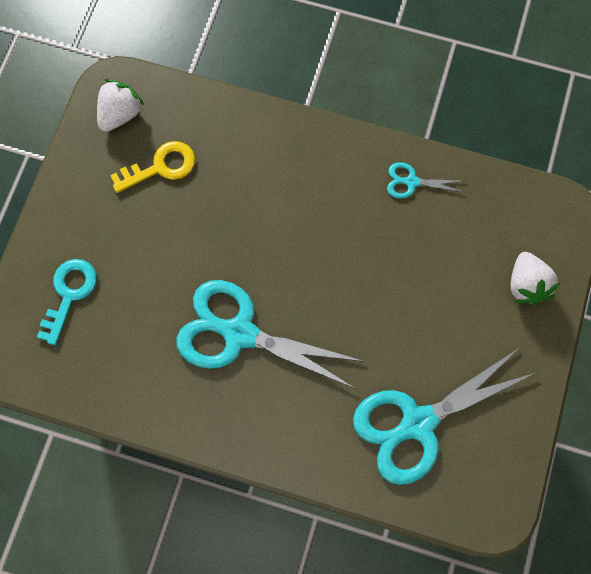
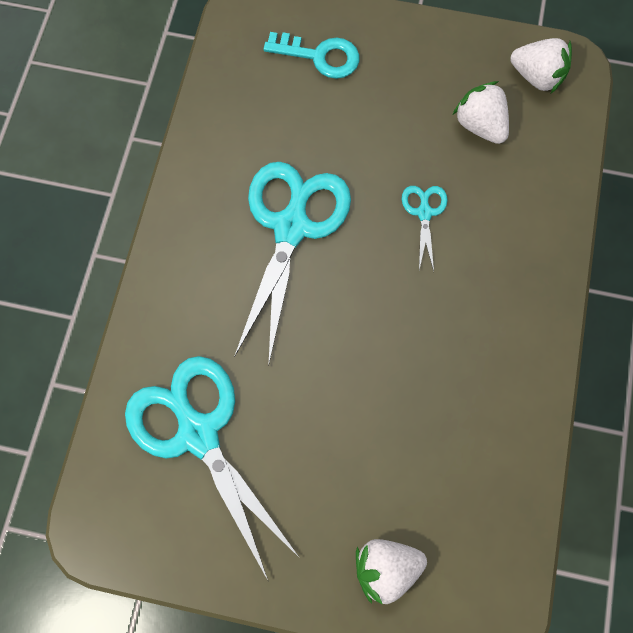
camera: 85 degrees right, 0 degrees up
(161, 166) = (480, 125): yellow key -> white strawberry
(411, 182) = (507, 411): turquoise scissors -> turquoise scissors (424, 213)

